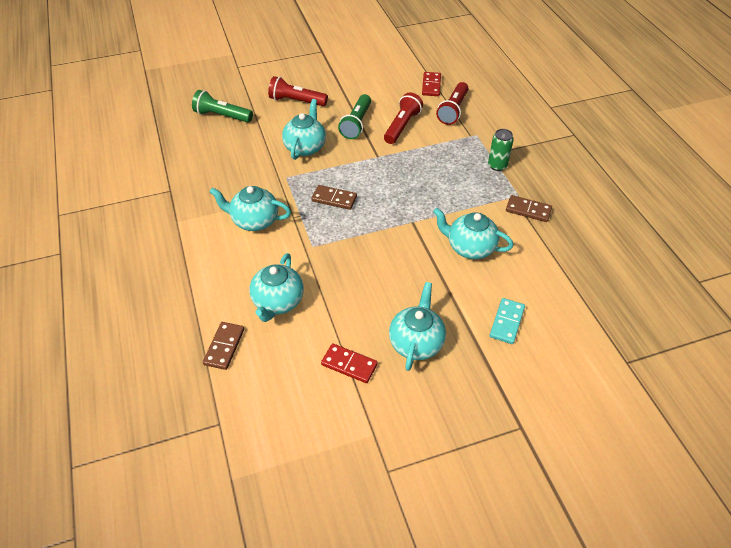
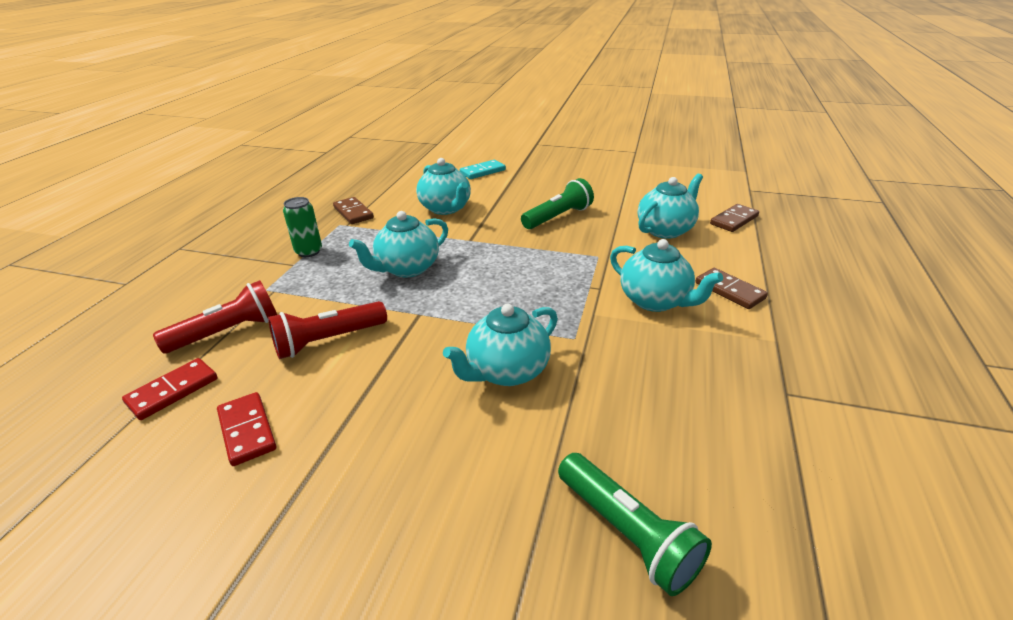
camera: 145 degrees left, 15 degrees down
(296, 101) = (431, 487): red flashlight -> none
(334, 199) = (531, 287): brown domino -> brown domino (729, 291)
(349, 364) = (625, 186): red domino -> red domino (247, 430)
(356, 124) = (384, 376): green flashlight -> green flashlight (558, 217)
(416, 342) = (562, 181): turquoise teapot -> turquoise teapot (407, 268)

